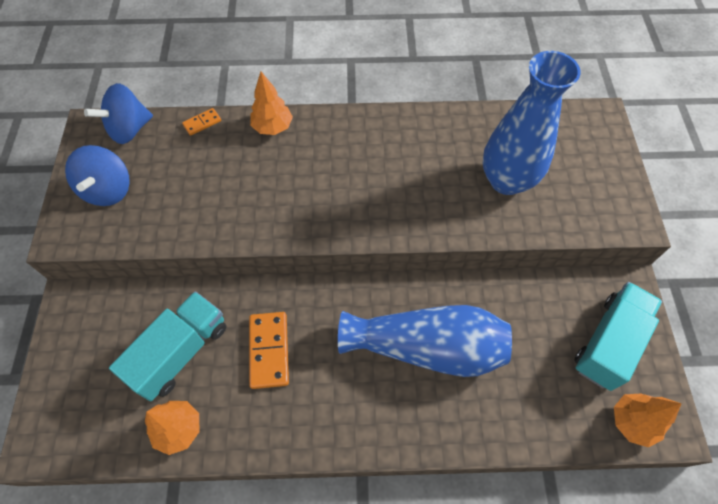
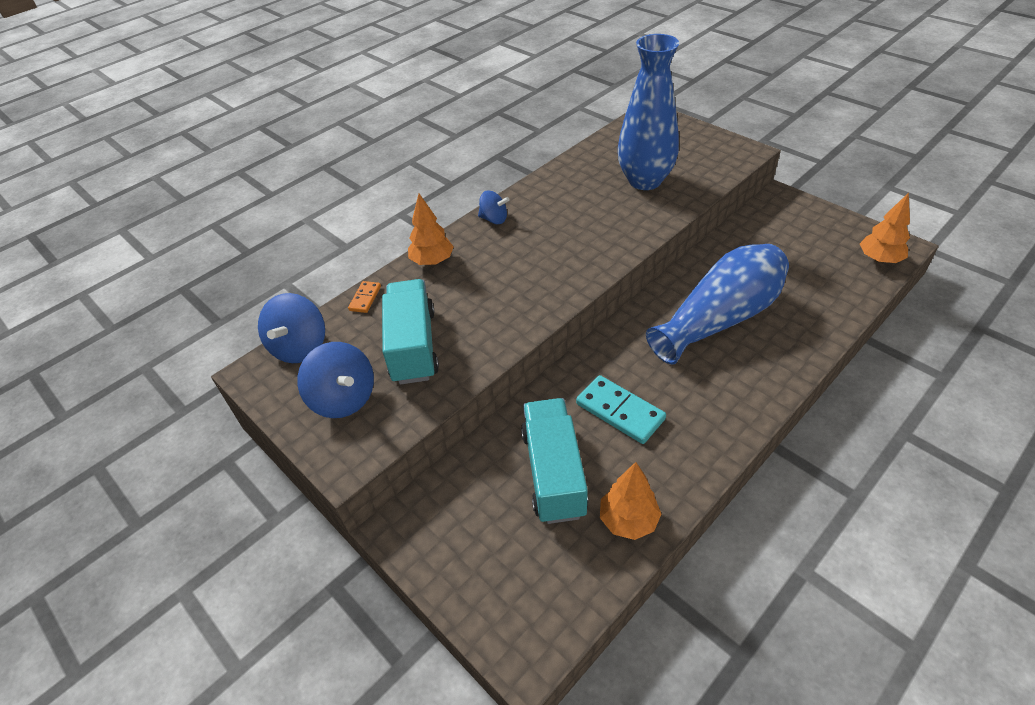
camera: 40 degrees left, 15 degrees down
(269, 350) = (620, 411): orange domino -> turquoise domino
(353, 124) = (494, 219): none -> blue spinning top
(609, 342) = (810, 232): turquoise truck -> turquoise truck (413, 346)

